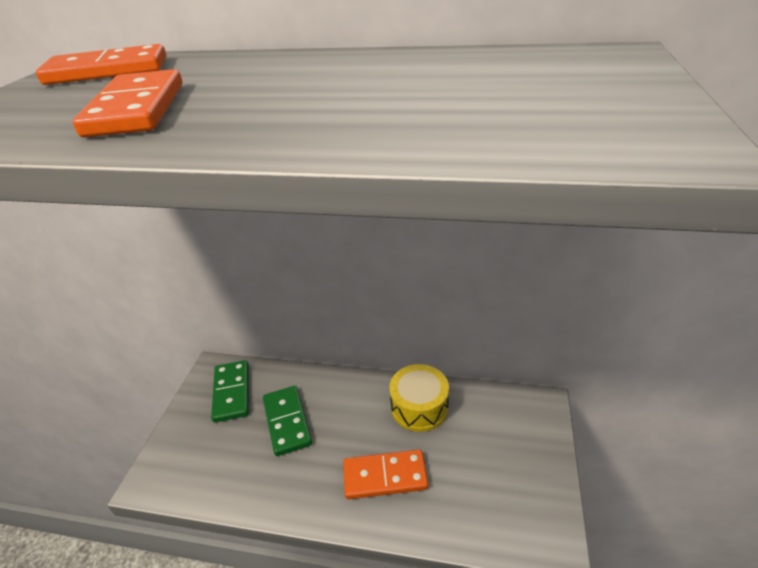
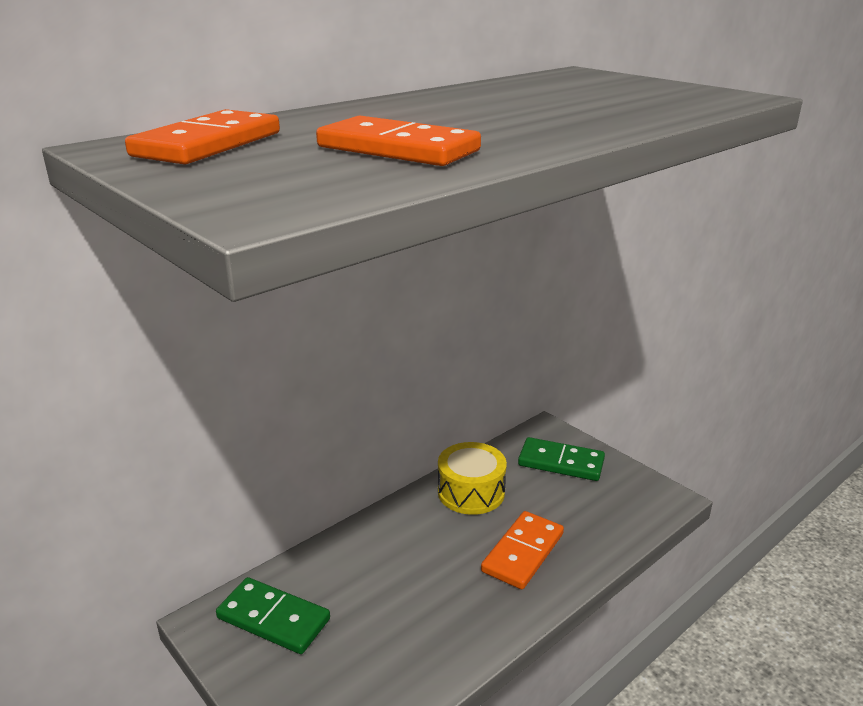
camera: 55 degrees left, 10 degrees down
(287, 421) = (378, 589): green domino -> green domino (561, 462)

